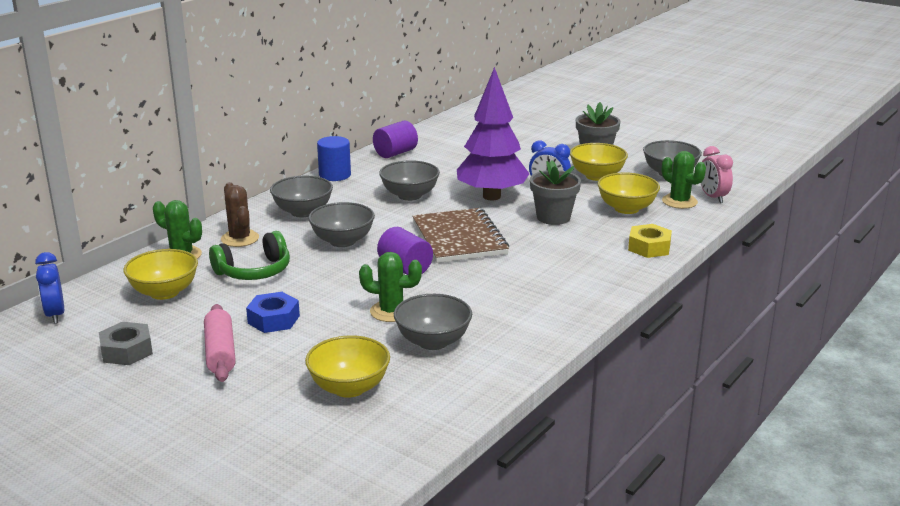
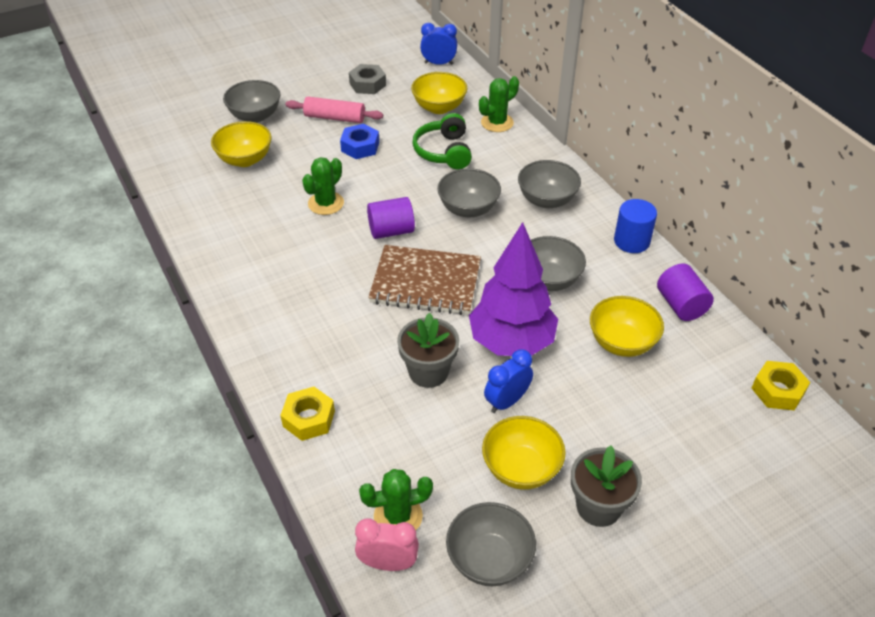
camera: 115 degrees right, 20 degrees up
(240, 239) = (510, 155): brown cactus -> none
(433, 341) = (266, 211): grey bowl -> grey bowl (255, 116)
(449, 123) = (778, 391): none -> yellow nut
(626, 208) = (411, 449): yellow bowl -> yellow bowl (622, 343)

